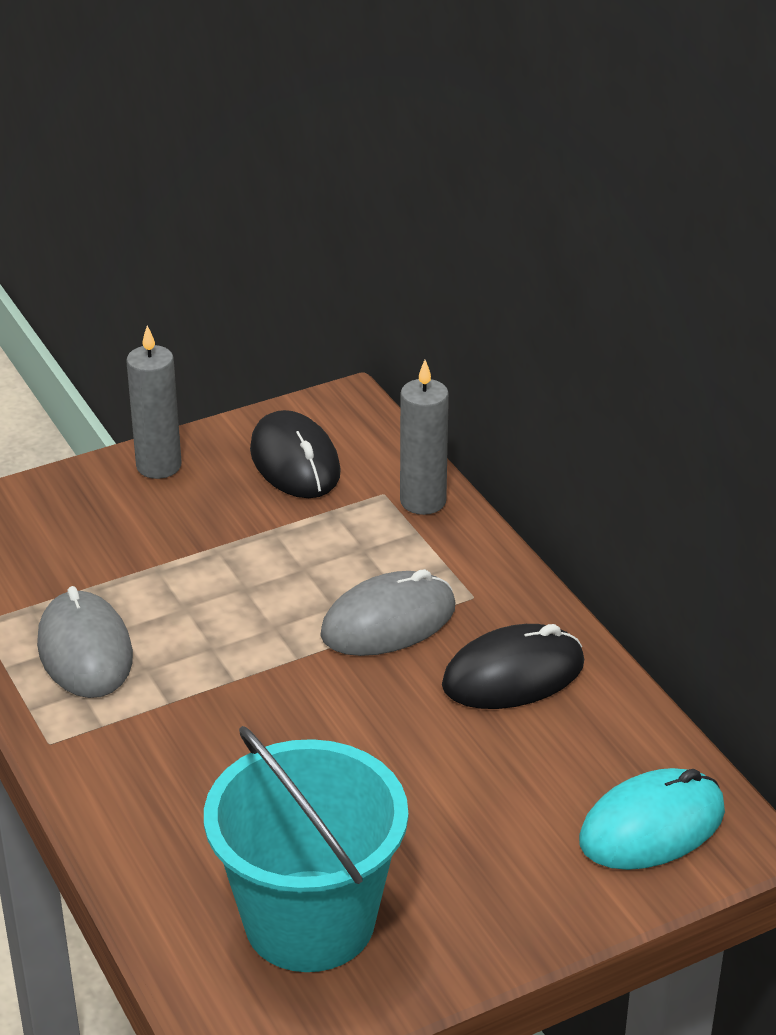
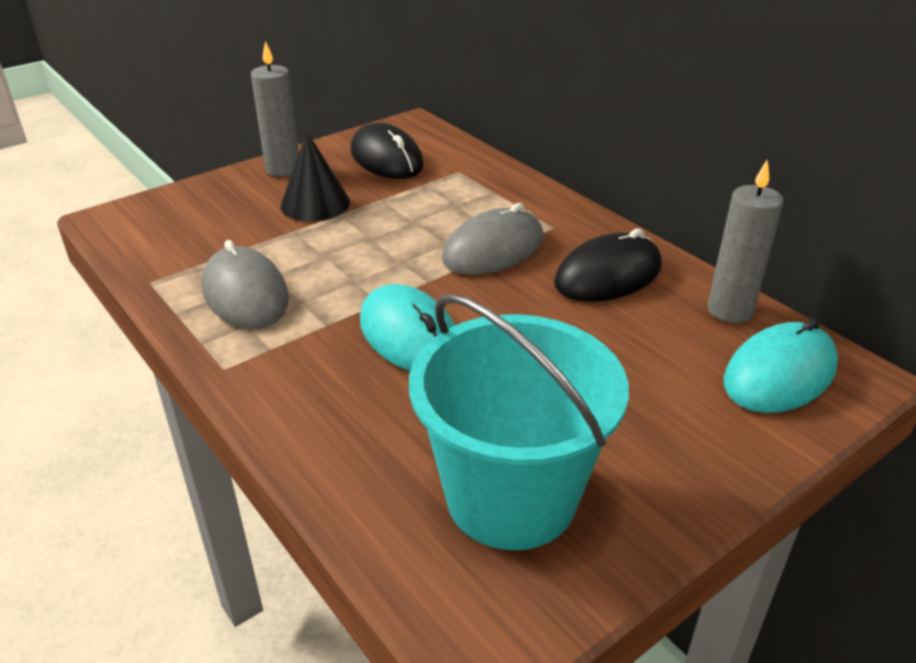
camera: 10 degrees left, 0 degrees up
(188, 527) = (315, 203): none -> black cone
(257, 727) = (409, 335): none -> turquoise mouse
(423, 501) = (490, 173): grey candle -> grey candle (729, 310)

